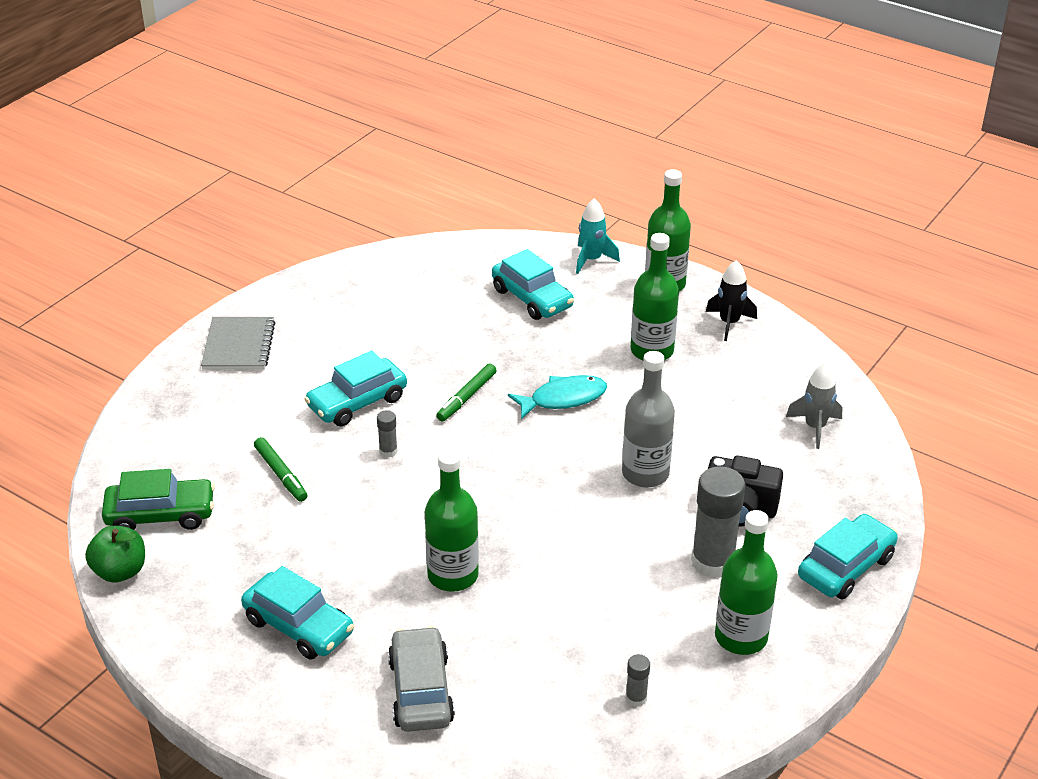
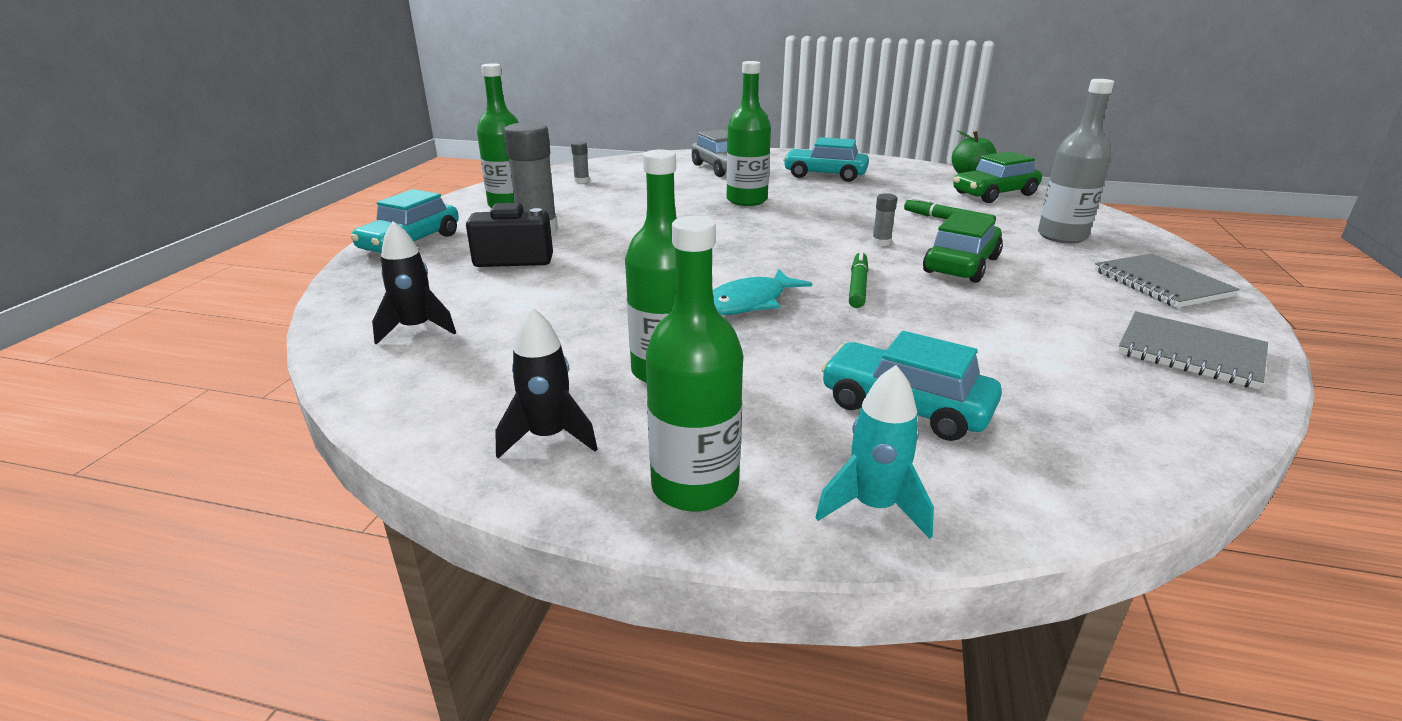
camera: 160 degrees right, 10 degrees down
(327, 292) = (1190, 353): none -> grey notebook
(357, 402) = (961, 265): turquoise car -> green car
(645, 473) = (620, 265): grey bottle -> grey bottle (1062, 236)
(815, 427) = (416, 329): grey rocket -> black rocket

